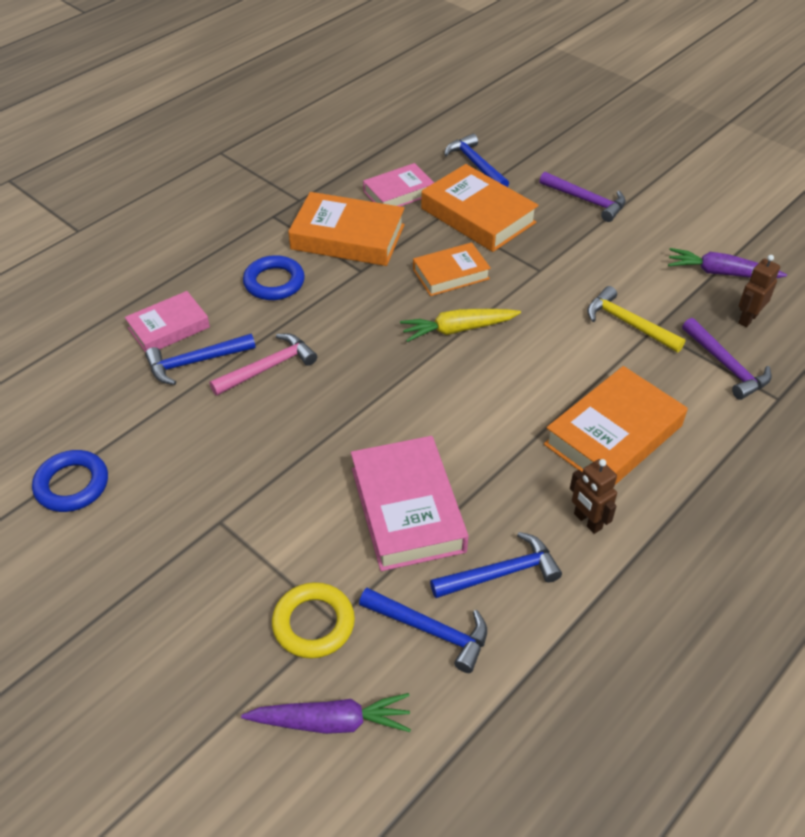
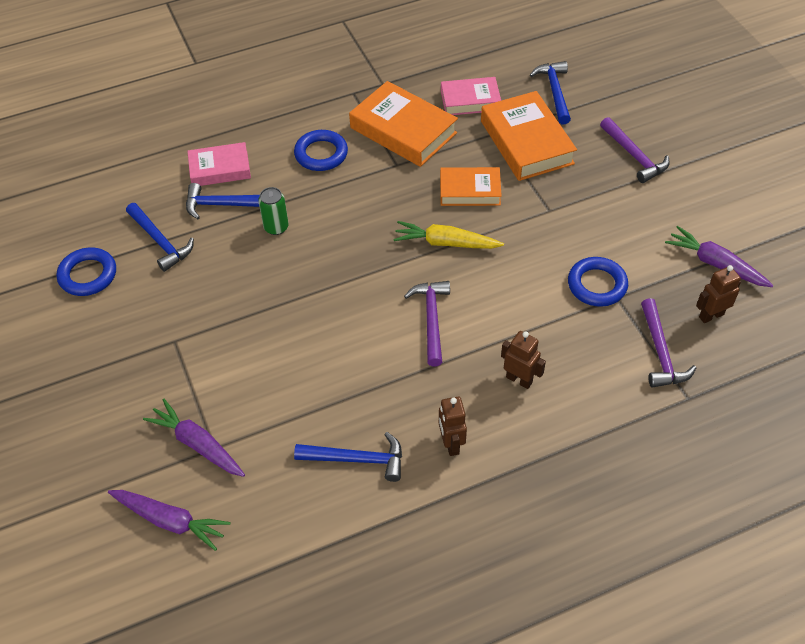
camera: 25 degrees right, 5 degrees up
(268, 367) = (276, 227): pink hammer -> green can
(313, 623) = (197, 444): yellow ring -> purple carrot
(407, 509) = (316, 382): pink book -> none
(431, 630) = (278, 482): blue hammer -> blue hammer (160, 241)
(490, 407) = (431, 320): none -> purple hammer
(613, 435) = (519, 379): orange book -> brown robot
(628, 324) = (597, 285): yellow hammer -> blue ring

